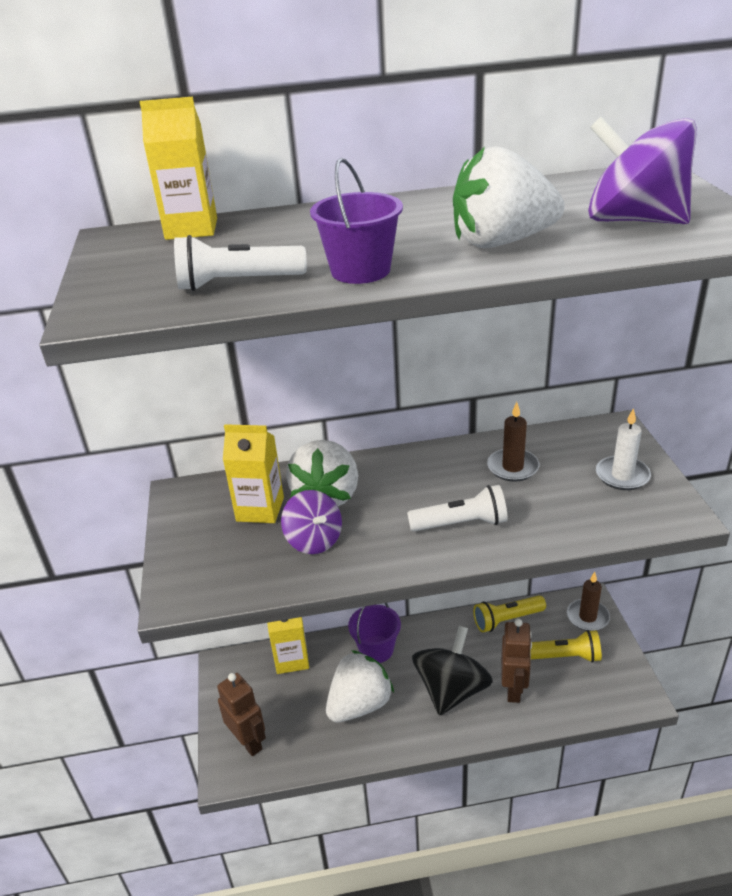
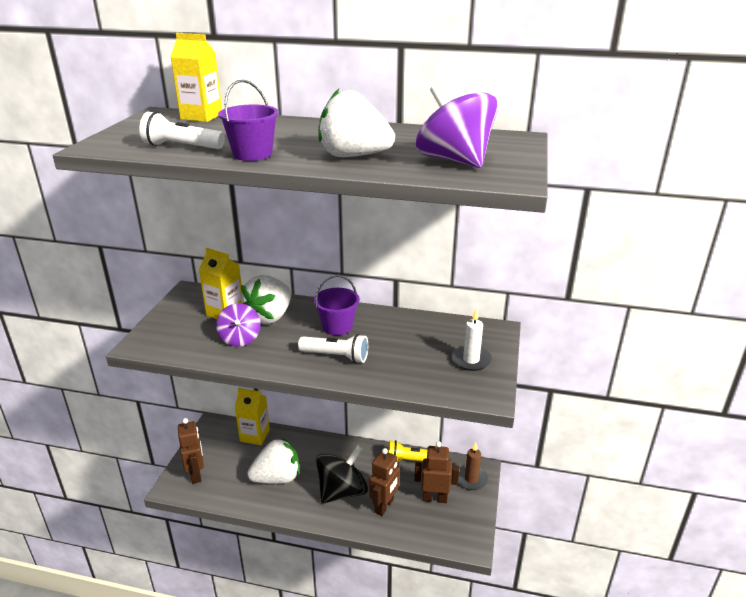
camera: 20 degrees right, 5 degrees down
(376, 649) = (311, 448): purple bucket -> purple bucket (337, 327)
(512, 467) = (401, 334): brown candle -> none
(563, 657) = (434, 498): yellow flashlight -> brown robot

